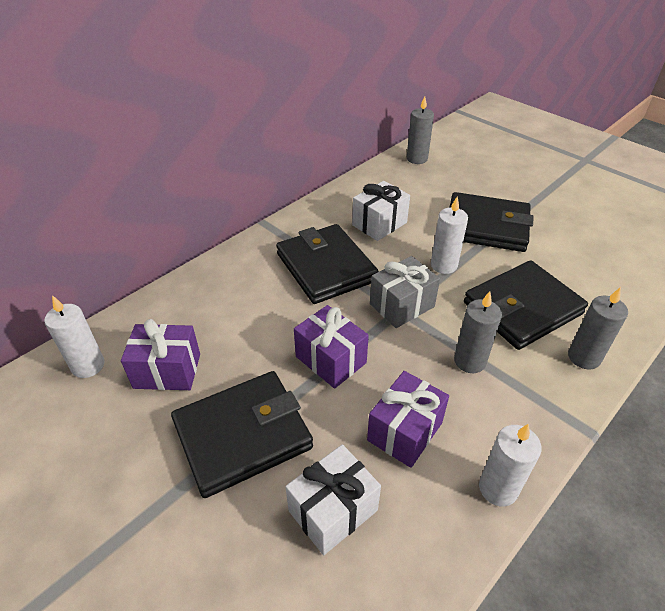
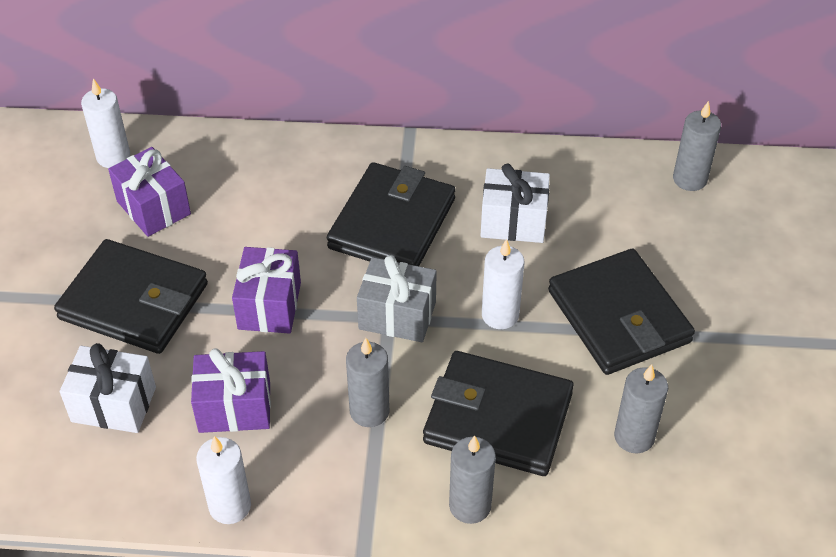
camera: 50 degrees right, 5 degrees up
(577, 266) = (634, 437): none -> grey candle

